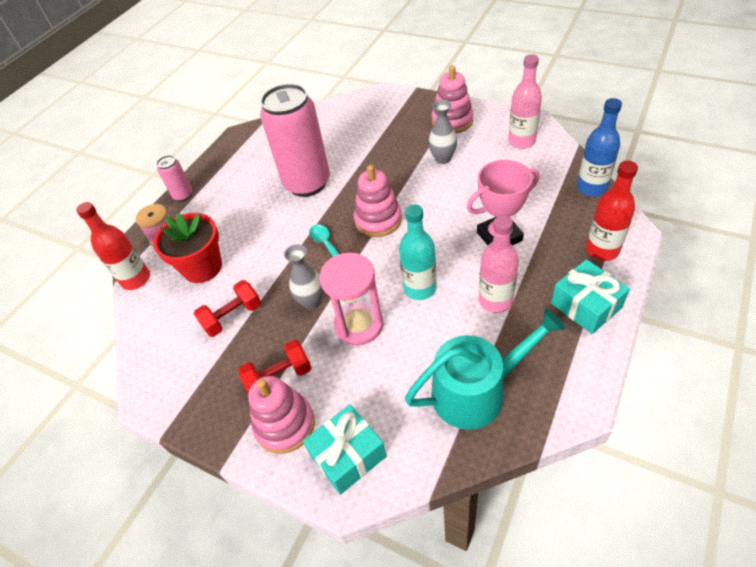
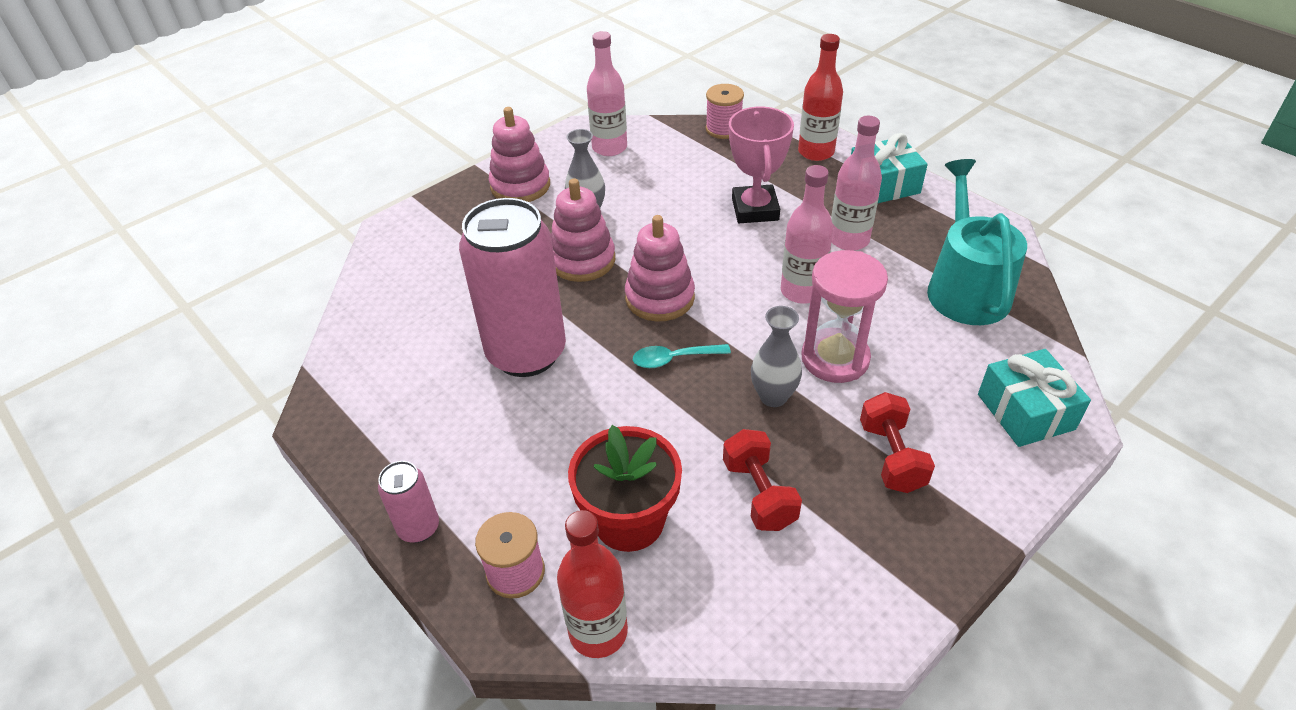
camera: 75 degrees left, 5 degrees down
(285, 424) = (968, 464): pink stacking toy -> pink stacking toy (582, 260)
(420, 288) = (801, 291): turquoise bottle -> pink bottle
(591, 188) = (723, 129): blue bottle -> pink spool

